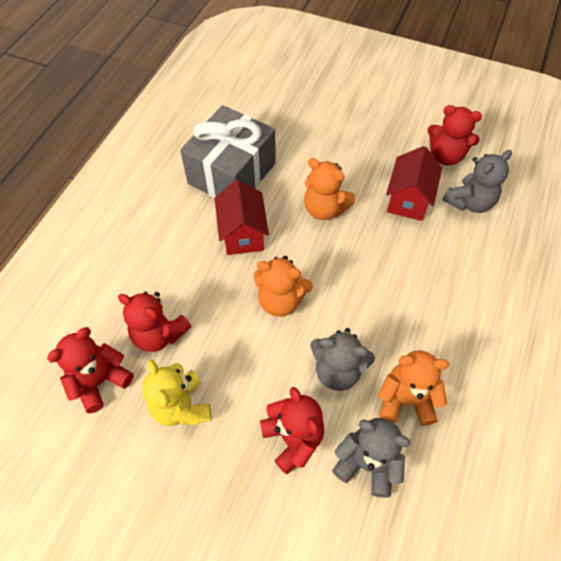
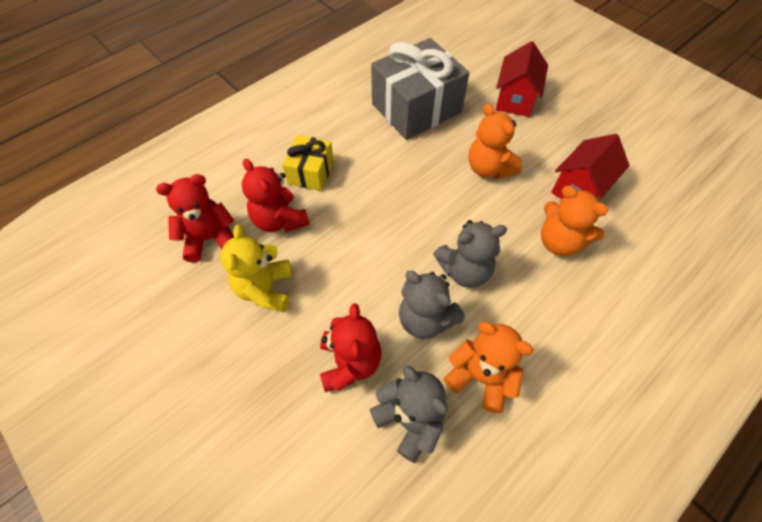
camera: 25 degrees right, 0 degrees up
(164, 275) = (310, 172): none -> yellow gift
(243, 234) = (399, 163): red house -> red house (515, 99)
(280, 300) = (403, 234): orange teddy bear -> orange teddy bear (559, 242)
(445, 156) = (641, 162): red teddy bear -> none
(469, 202) = (646, 214): grey teddy bear -> grey teddy bear (464, 270)

